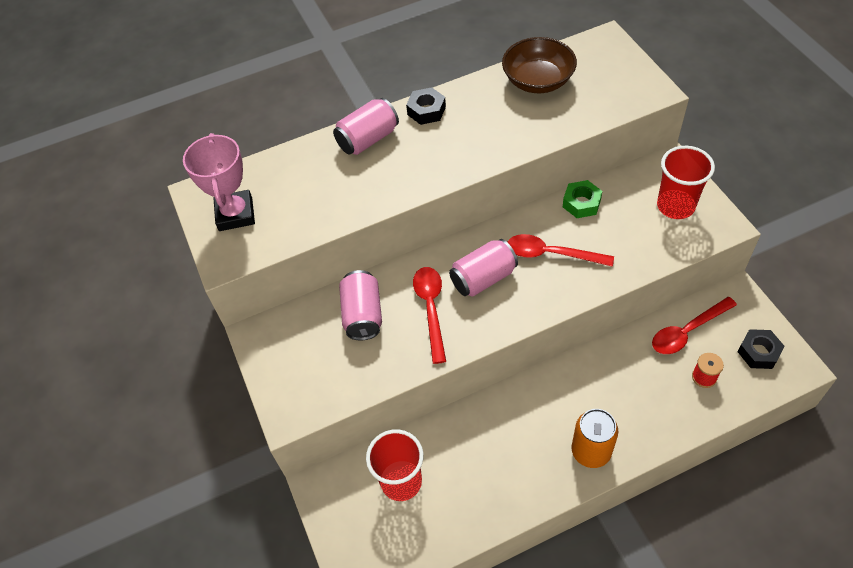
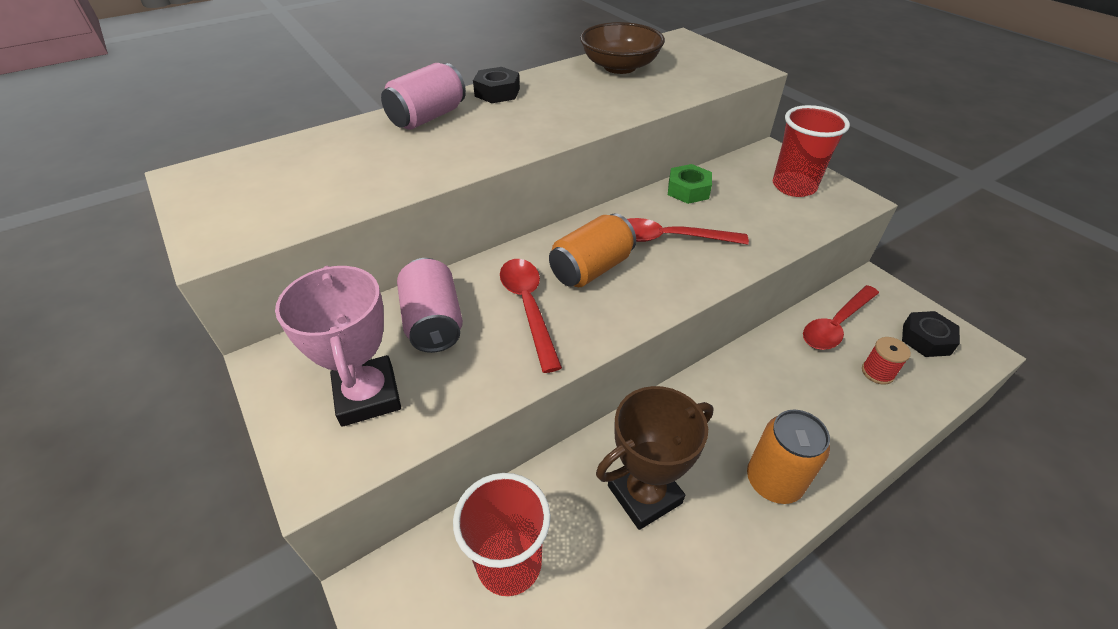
camera: 15 degrees left, 10 degrees down
(235, 214) = (241, 193): pink trophy -> pink trophy (368, 395)
(483, 278) = (591, 269): pink can -> orange can
(498, 449) = (644, 494): none -> brown trophy

